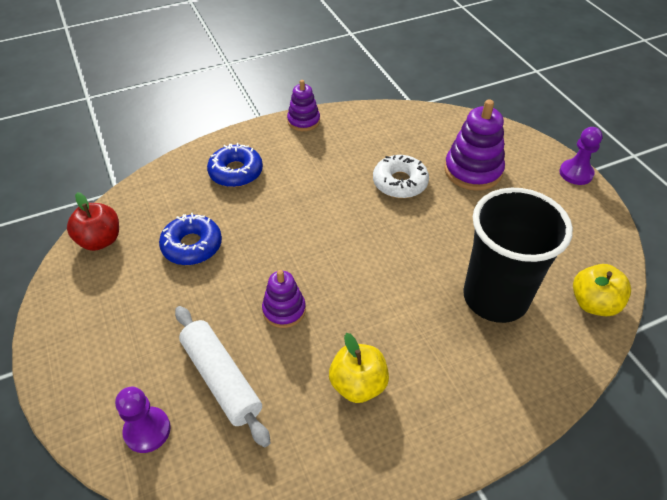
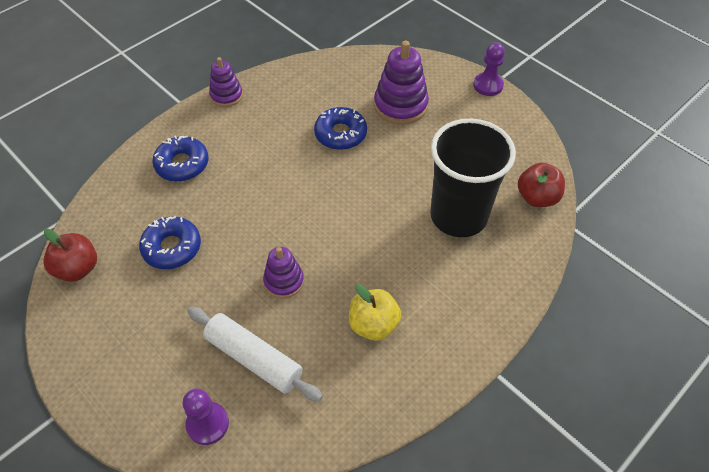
camera: 20 degrees left, 5 degrees up
(400, 182) = (340, 134): white donut -> blue donut
(593, 303) = (537, 197): yellow apple -> red apple

